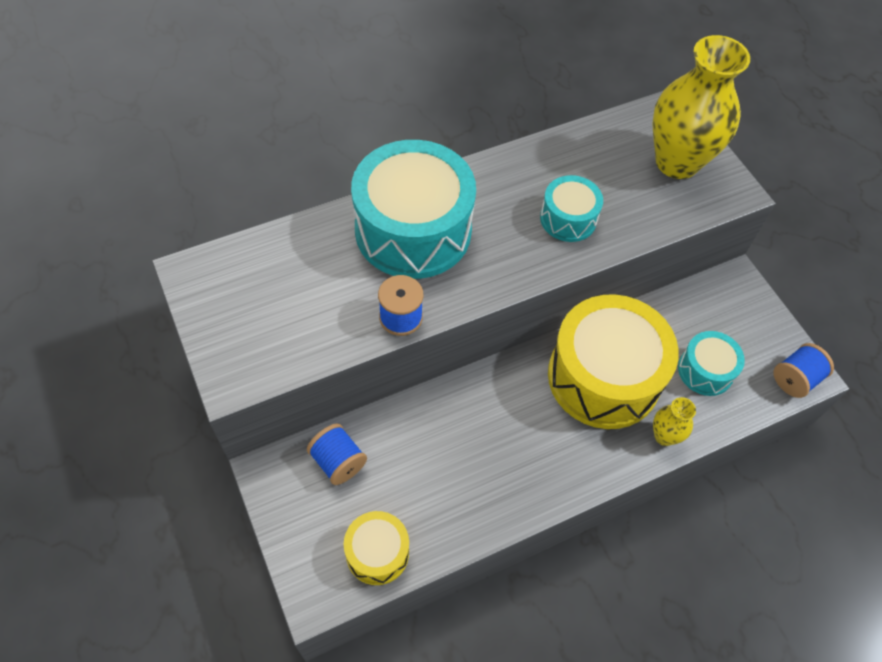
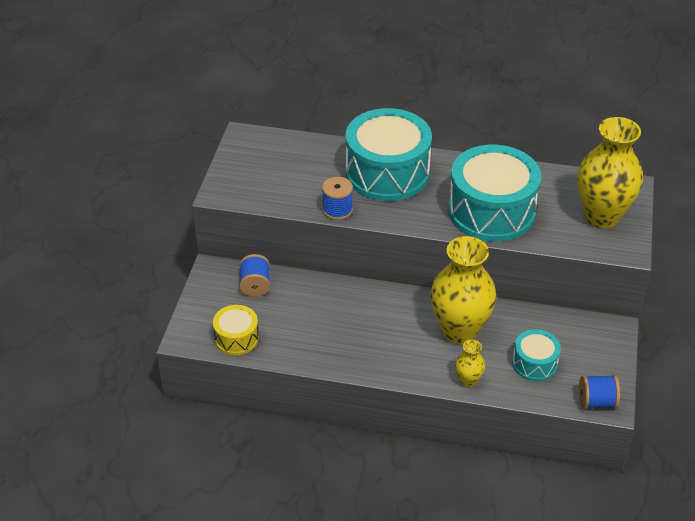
camera: 40 degrees right, 15 degrees down
(568, 218) = (491, 211): turquoise drum -> turquoise drum, size x2.02
(603, 377) = (459, 330): yellow drum -> yellow vase

